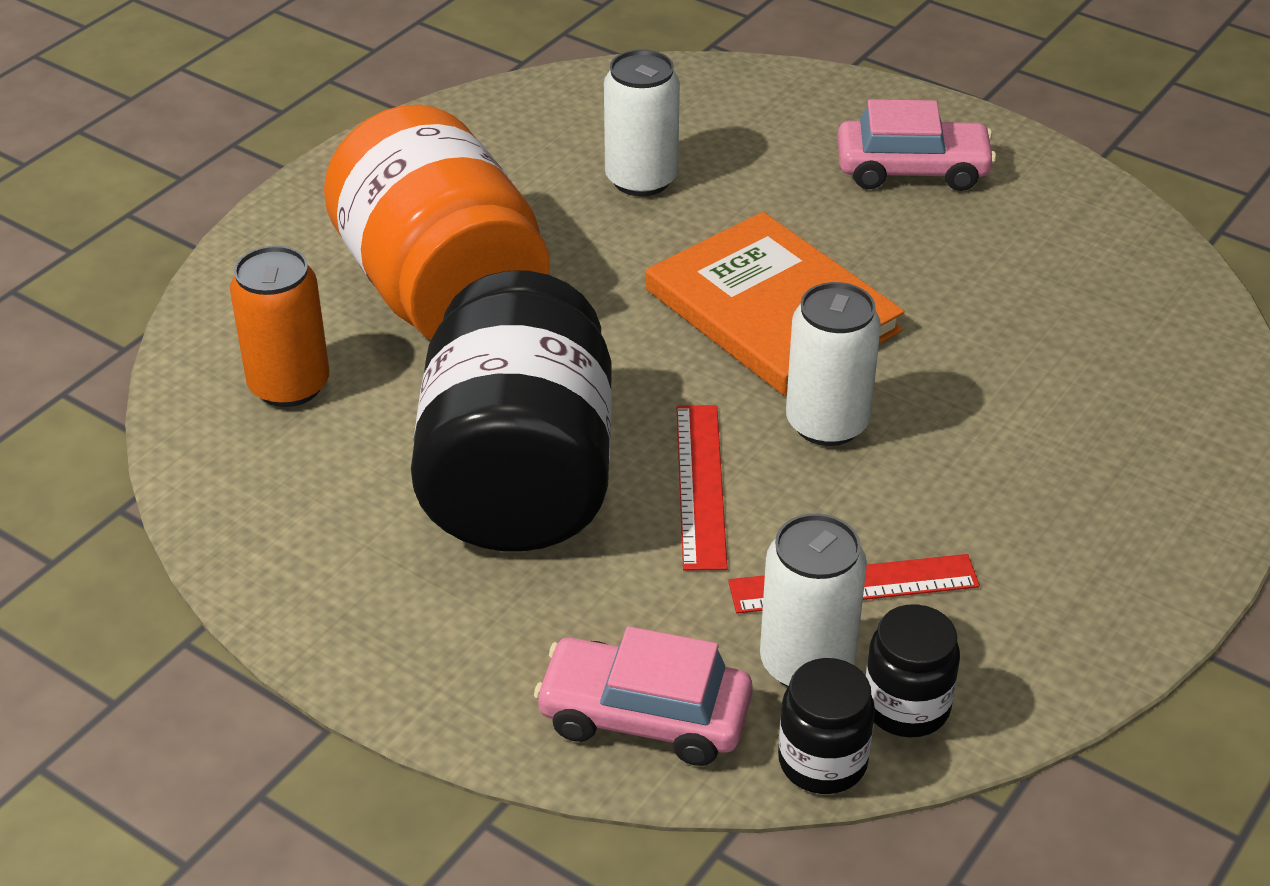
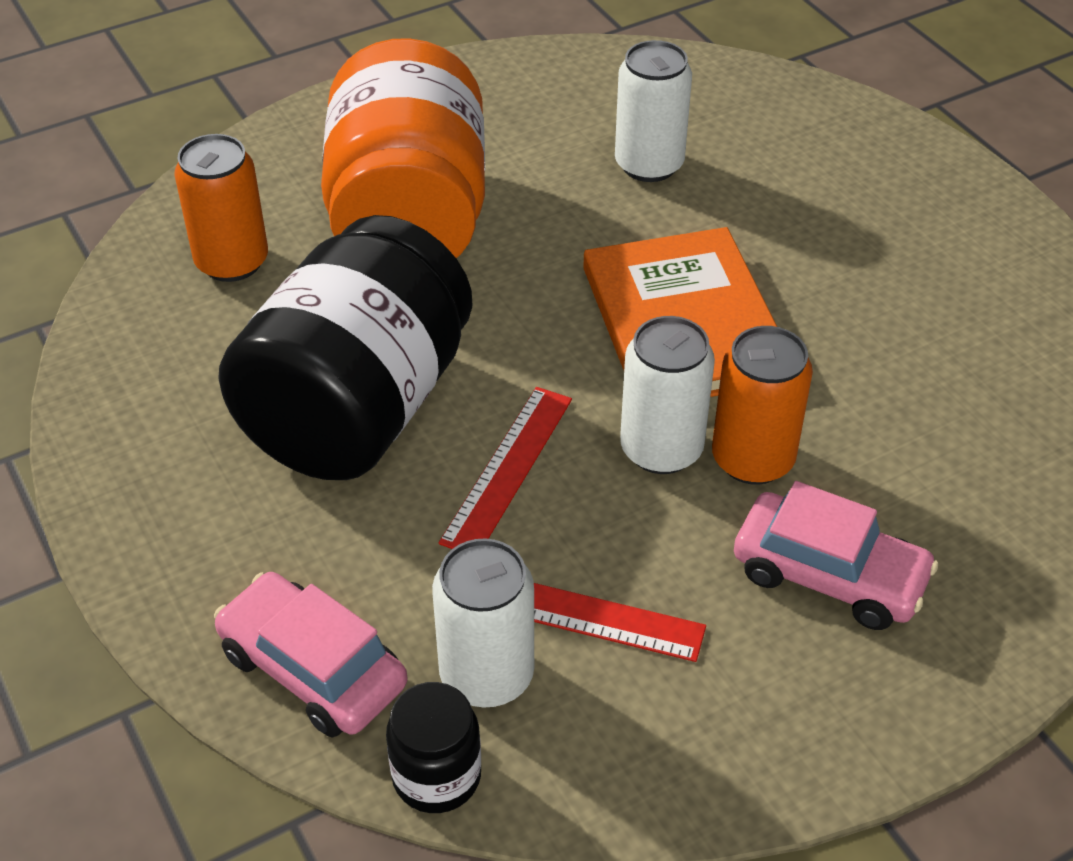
camera: 25 degrees right, 5 degrees up
(906, 706) = (548, 754): black jar -> none
(912, 170) = (908, 227): pink car -> pink car (829, 575)
(912, 406) = (752, 459): none -> orange can

